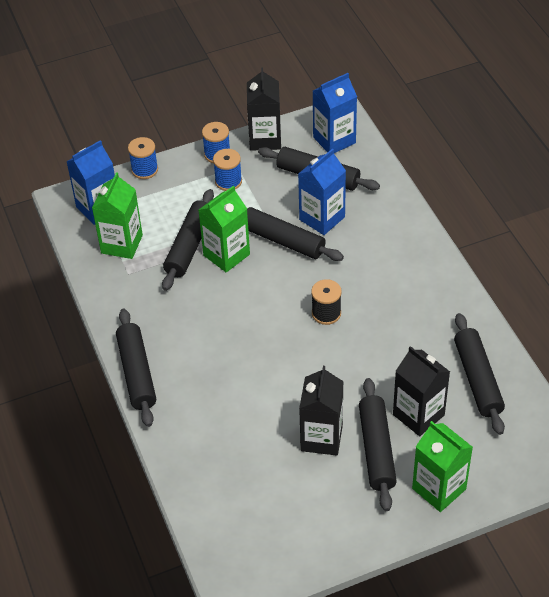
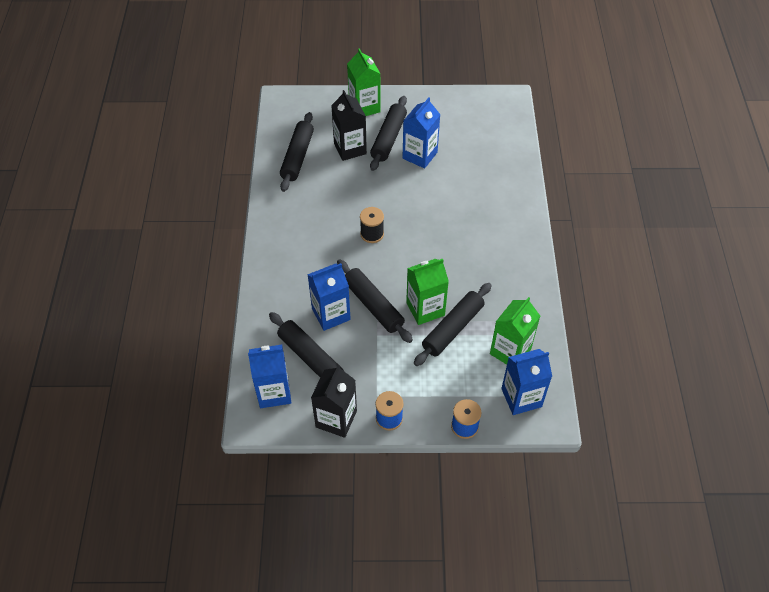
camera: 160 degrees left, 5 degrees up
(137, 373) = (530, 237): black rolling pin -> none
(228, 181) = (392, 382): blue spool -> none
(321, 438) = (420, 155): black carton -> blue carton

